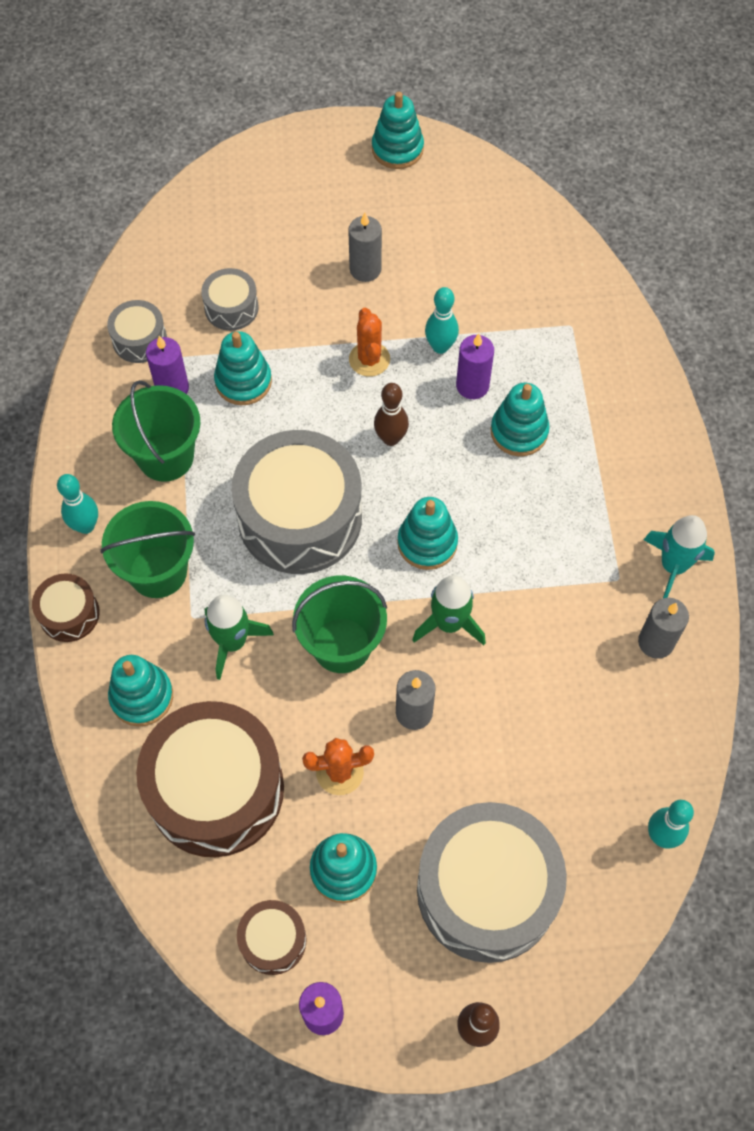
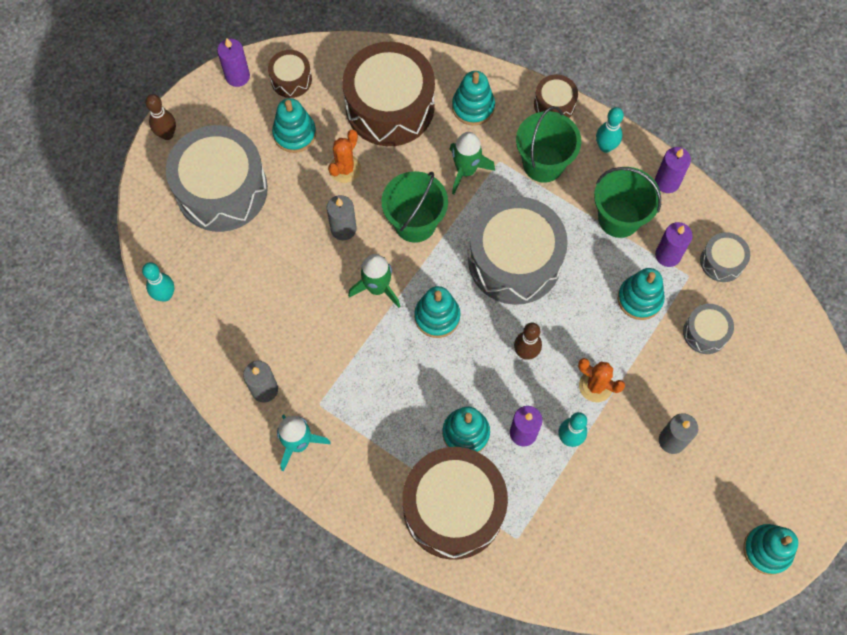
camera: 130 degrees right, 5 degrees up
(83, 442) = (667, 182): none -> purple candle
(596, 391) = (453, 508): none -> brown drum

